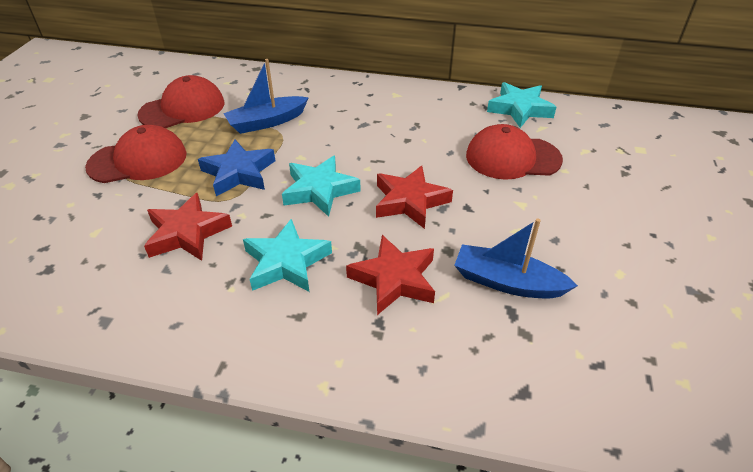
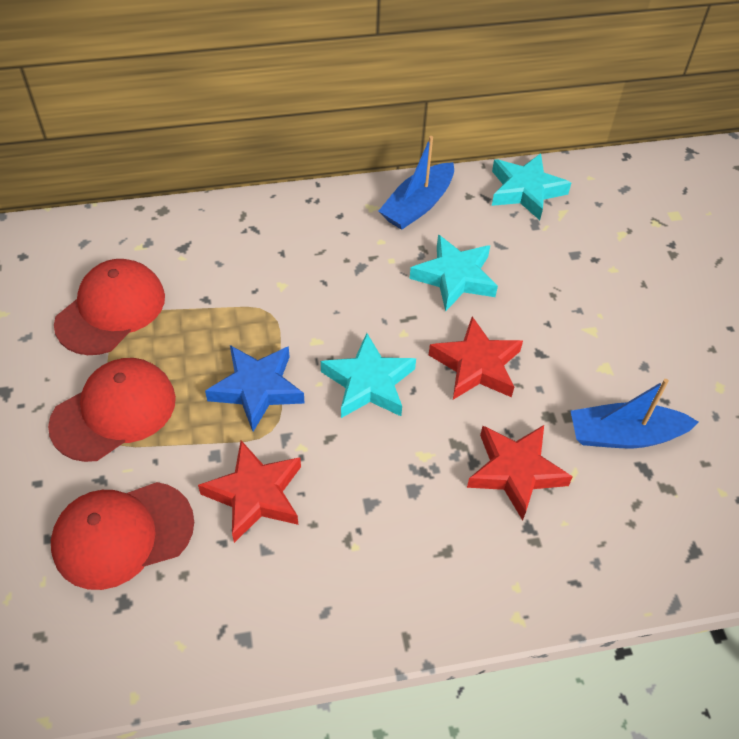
camera: 25 degrees left, 10 degrees up
(266, 122) = (238, 299): blue boat -> blue boat (417, 205)
(286, 262) = (392, 492): turquoise star -> turquoise star (454, 277)
(512, 158) = (552, 268): red cap -> red cap (122, 534)

